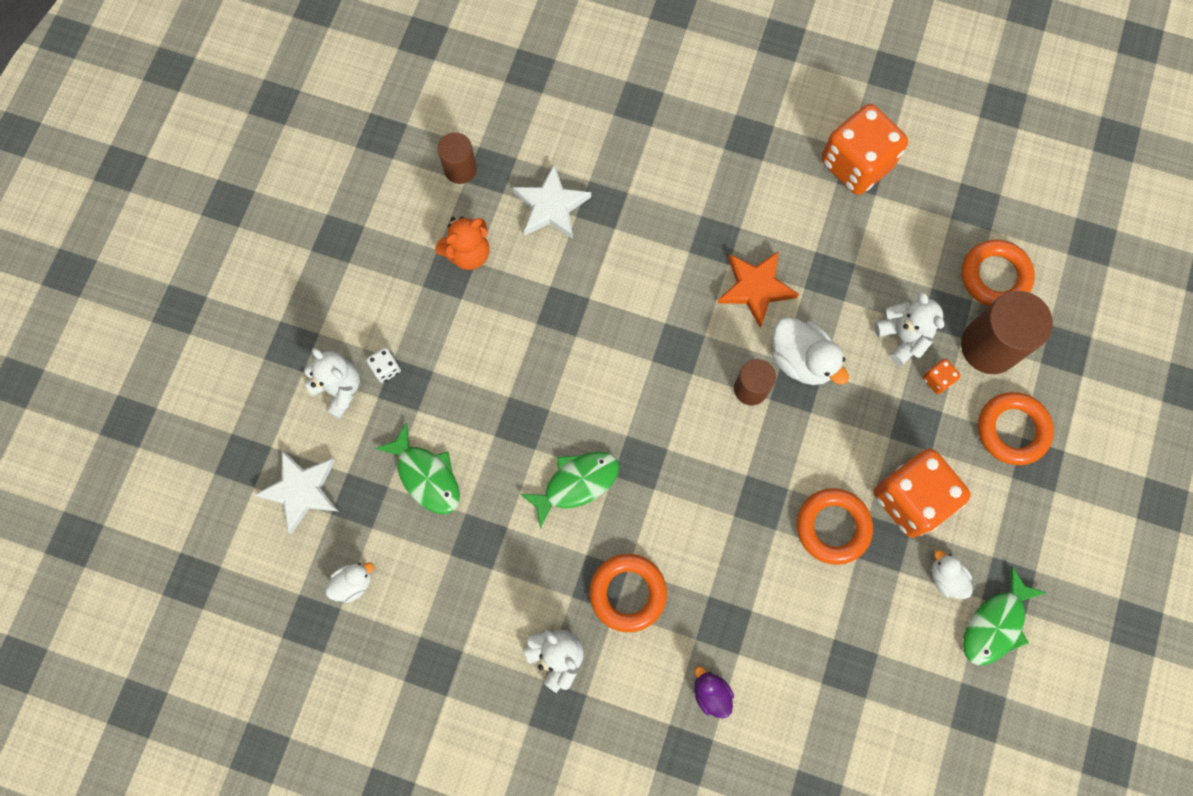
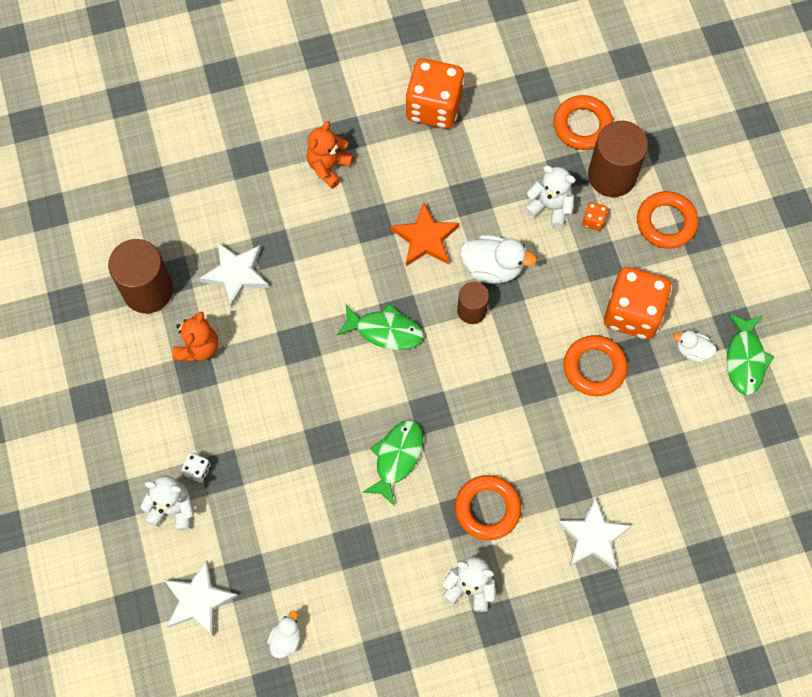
camera: 35 degrees left, 5 degrees down
(426, 476) = (284, 526): green fish -> green fish (385, 331)
(460, 169) = (148, 290): brown cylinder -> brown cylinder, size x1.72
(711, 158) = (328, 166): none -> orange teddy bear
(711, 693) = (593, 536): purple duck -> white star

